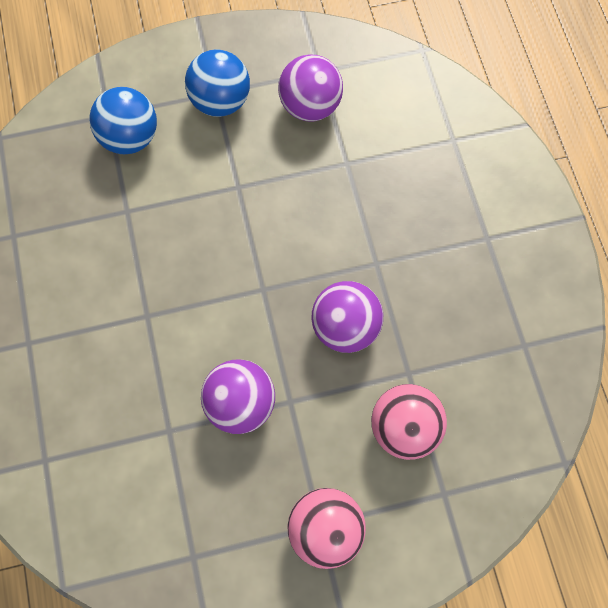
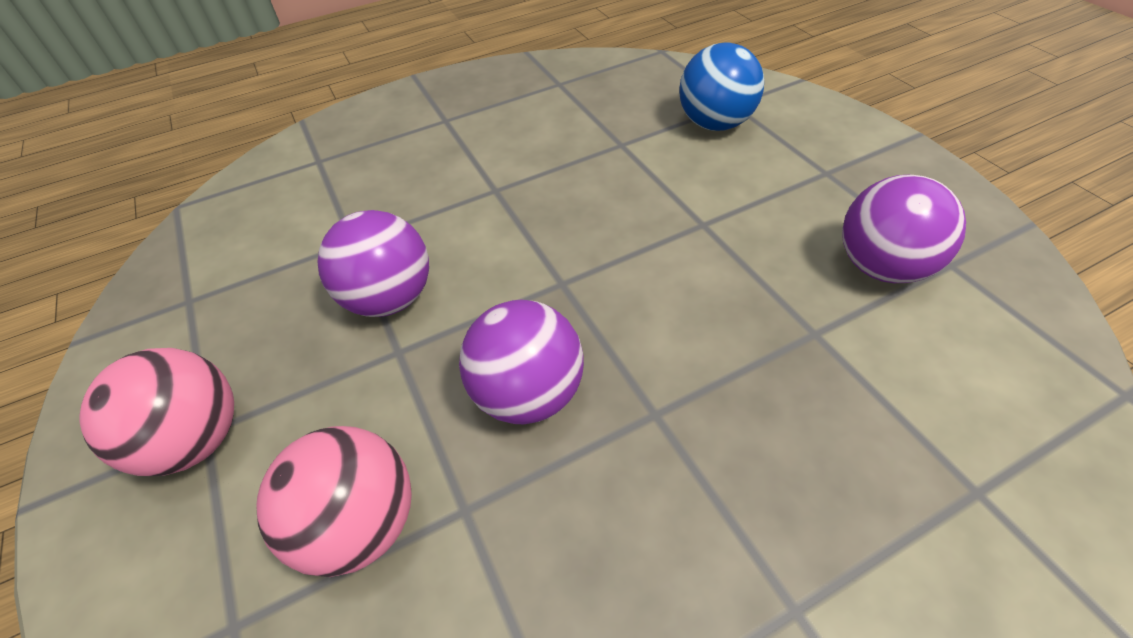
camera: 80 degrees right, 20 degrees down
(220, 101) = (817, 179): blue ball -> none

